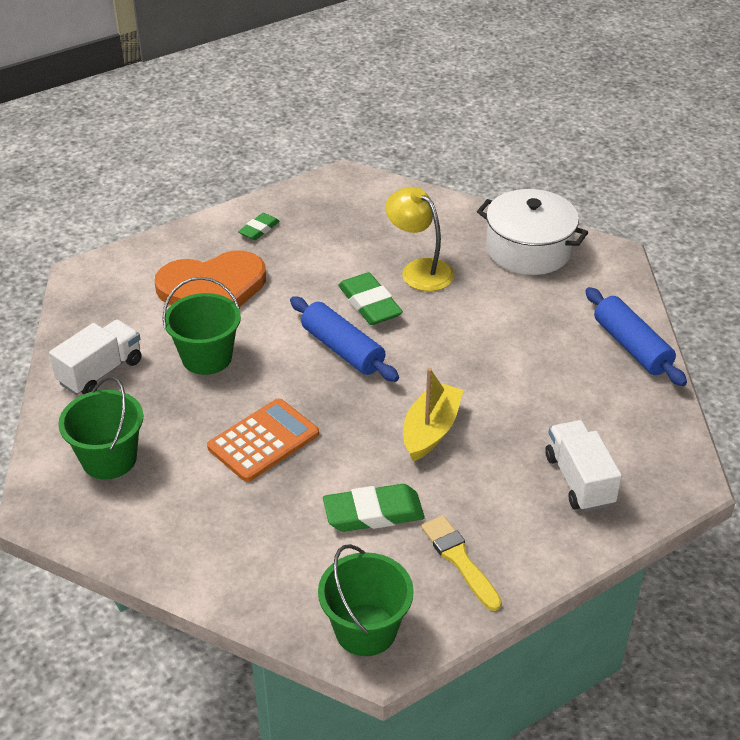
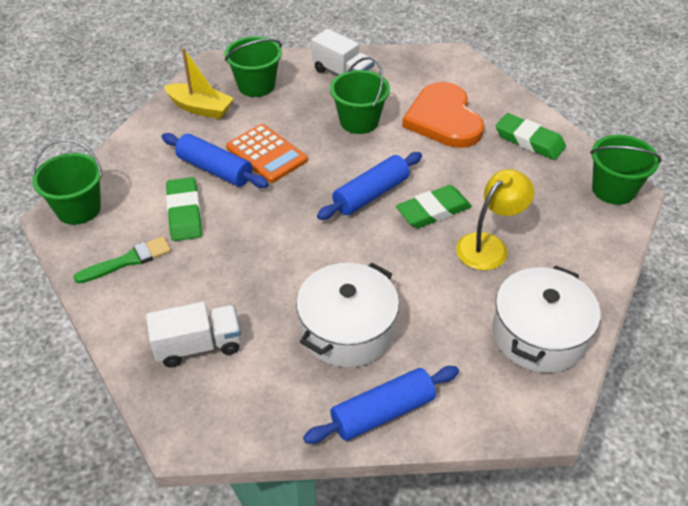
camera: 90 degrees right, 5 degrees up
(259, 229) = (529, 140): green eraser -> green eraser, size x1.68
(291, 490) = (215, 169): none -> blue rolling pin
(339, 186) = (613, 189): none -> green bucket
(430, 430) = (270, 248): yellow boat -> yellow boat (200, 108)
(459, 559) = (128, 260): yellow brush -> green brush
(540, 368) = (347, 329): none -> white pot

